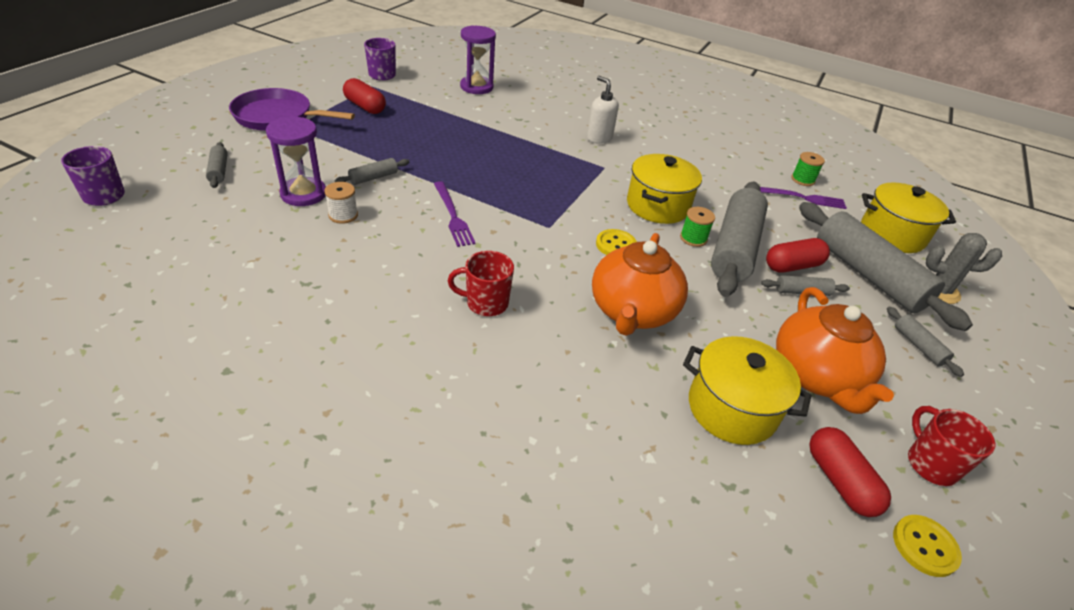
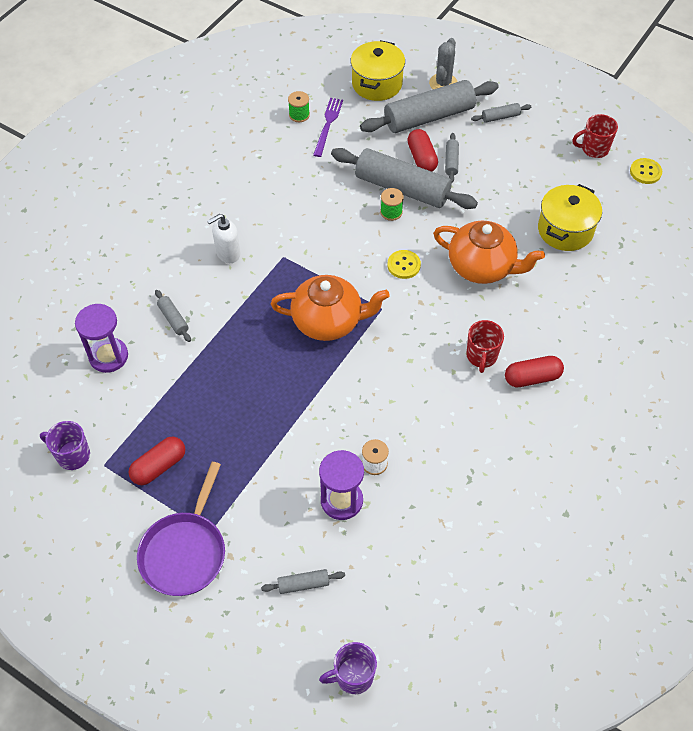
camera: 80 degrees left, 15 degrees up
(373, 177) = (310, 445): grey rolling pin -> grey rolling pin (173, 319)
(453, 216) = (370, 378): purple fork -> none
(657, 206) = (346, 227): yellow pot -> none
(817, 376) = (533, 179): orange teapot -> orange teapot (328, 321)
(839, 481) = (611, 194): red capsule -> red capsule (532, 378)

